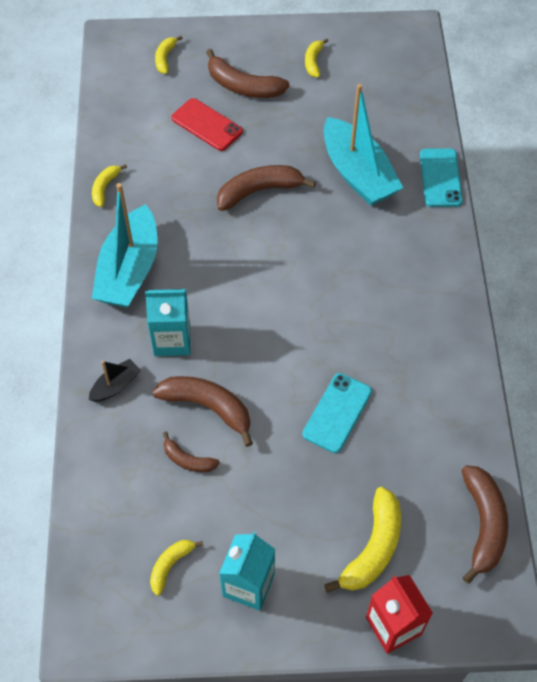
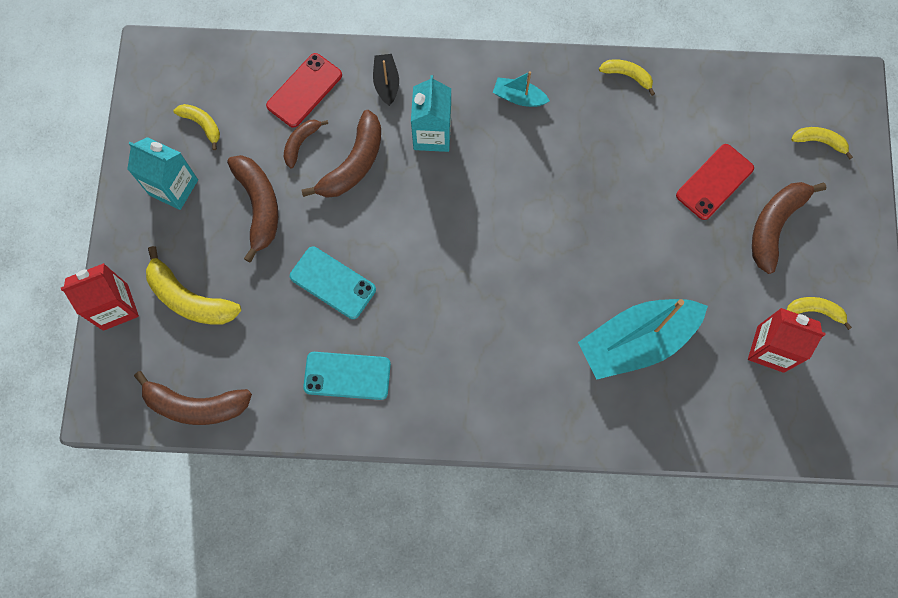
camera: 95 degrees right, 15 degrees up
(115, 386) = (386, 83): black boat -> black boat turned 150 degrees counterclockwise
(126, 463) = (304, 90): none -> red phone
(129, 270) = (519, 97): turquoise boat -> turquoise boat, size x0.46
(259, 191) = (616, 231): brown banana -> brown banana (259, 206)
(349, 89) = (770, 349): none -> red carton
(440, 178) = (627, 437): turquoise phone -> turquoise phone (347, 375)

